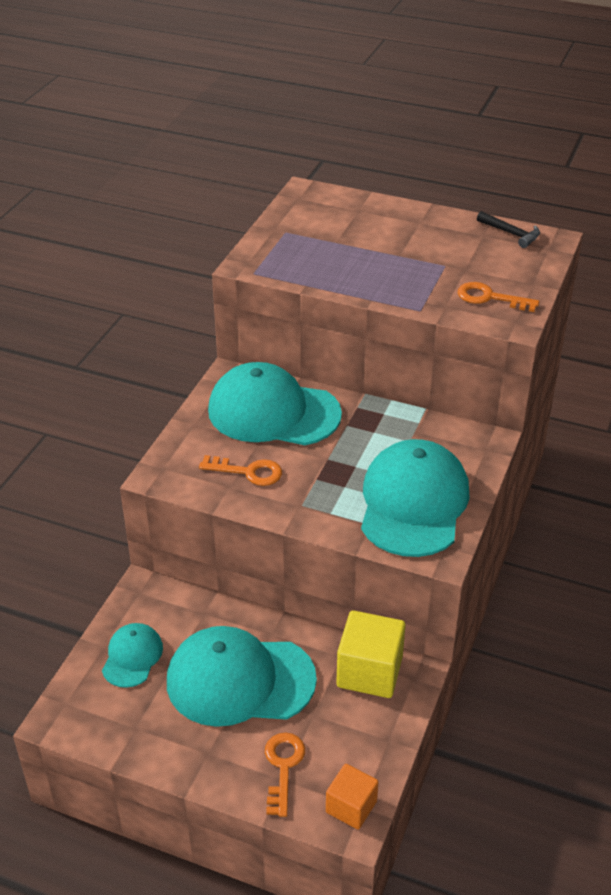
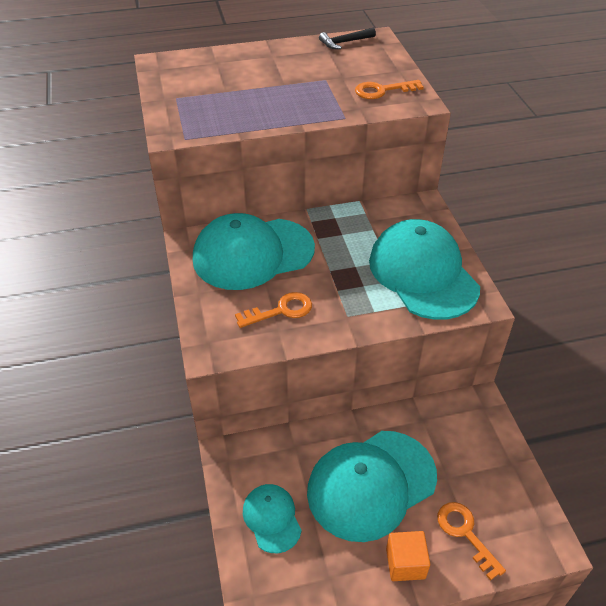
camera: 35 degrees left, 5 degrees up
(351, 807) = (537, 532): orange cube -> orange cube (405, 563)
(369, 671) = (452, 420): yellow cube -> none
(511, 234) = (344, 42): black hammer -> black hammer turned 150 degrees clockwise

